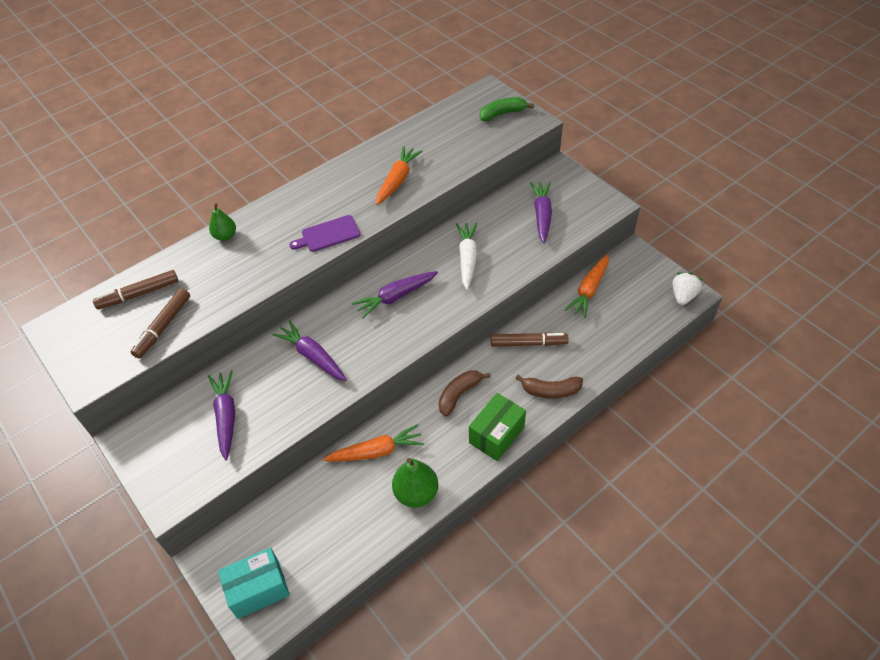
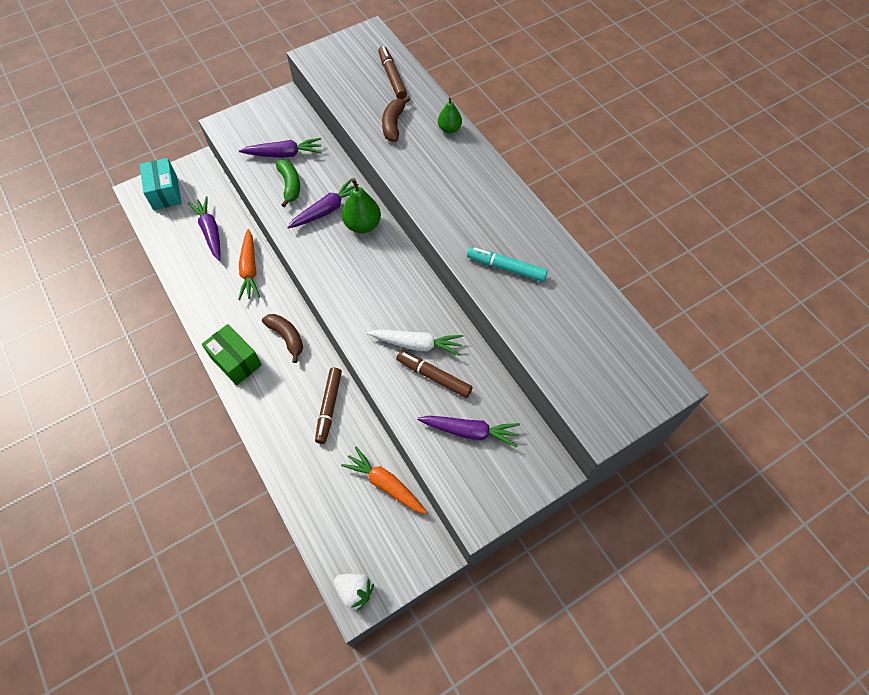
camera: 95 degrees right, 10 degrees up
(163, 327) = (352, 94): brown marker -> brown marker (434, 376)
(328, 234) = (435, 204): purple cutting board -> none
(395, 297) = (379, 276): purple carrot -> purple carrot (210, 231)
(397, 180) = (506, 268): orange carrot -> turquoise marker
(416, 493) = (202, 294): green pear -> green pear (363, 225)
(502, 114) = (618, 392): green banana -> green banana (290, 185)
(550, 391) = (268, 416): brown banana -> brown banana (393, 124)

